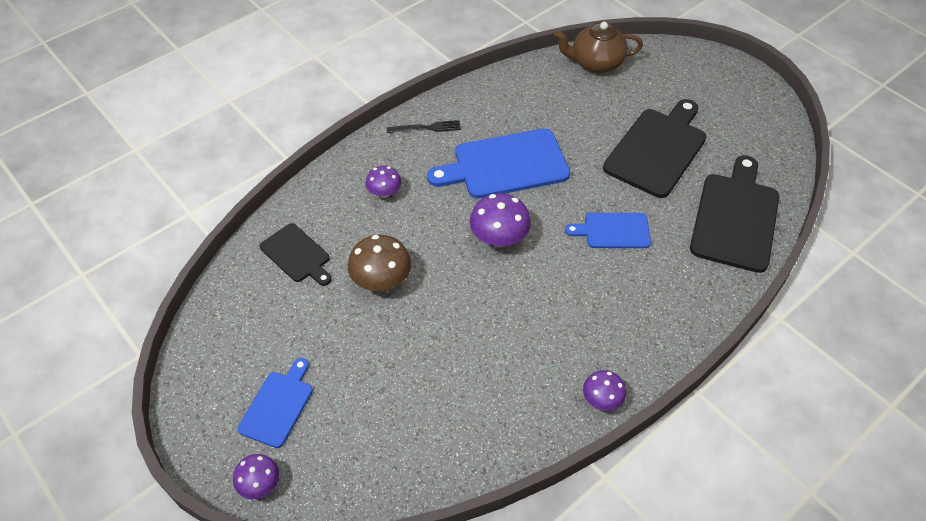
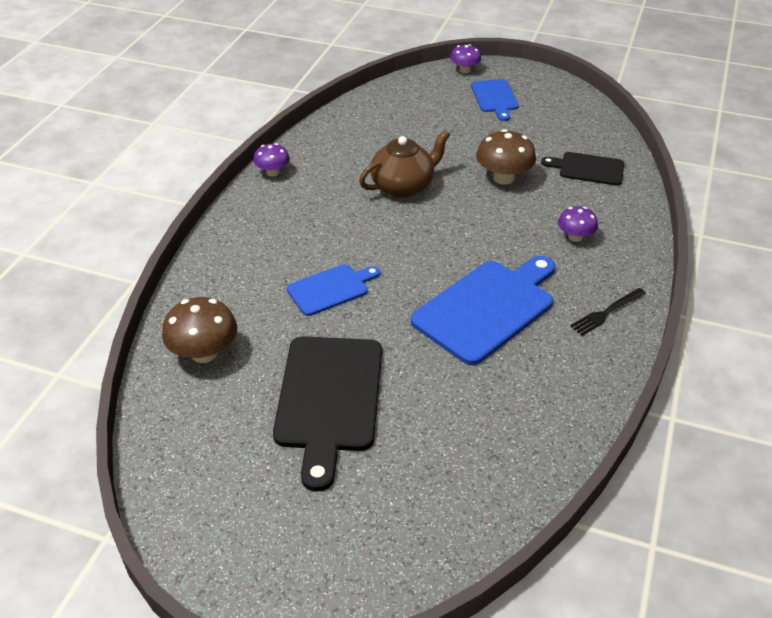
camera: 150 degrees right, 10 degrees down
(499, 238) = (435, 242): purple mushroom -> none
(596, 63) = (488, 502): brown teapot -> brown teapot (403, 186)
(735, 218) = (204, 353): black cutting board -> brown mushroom

